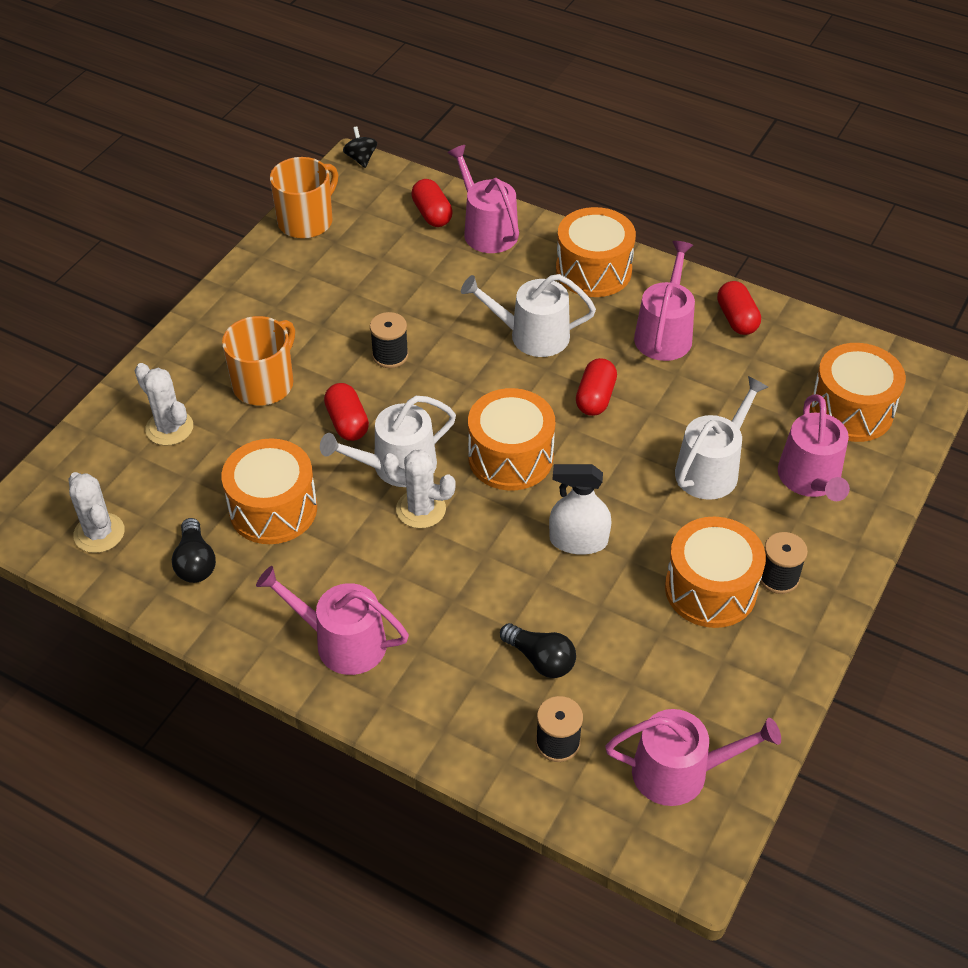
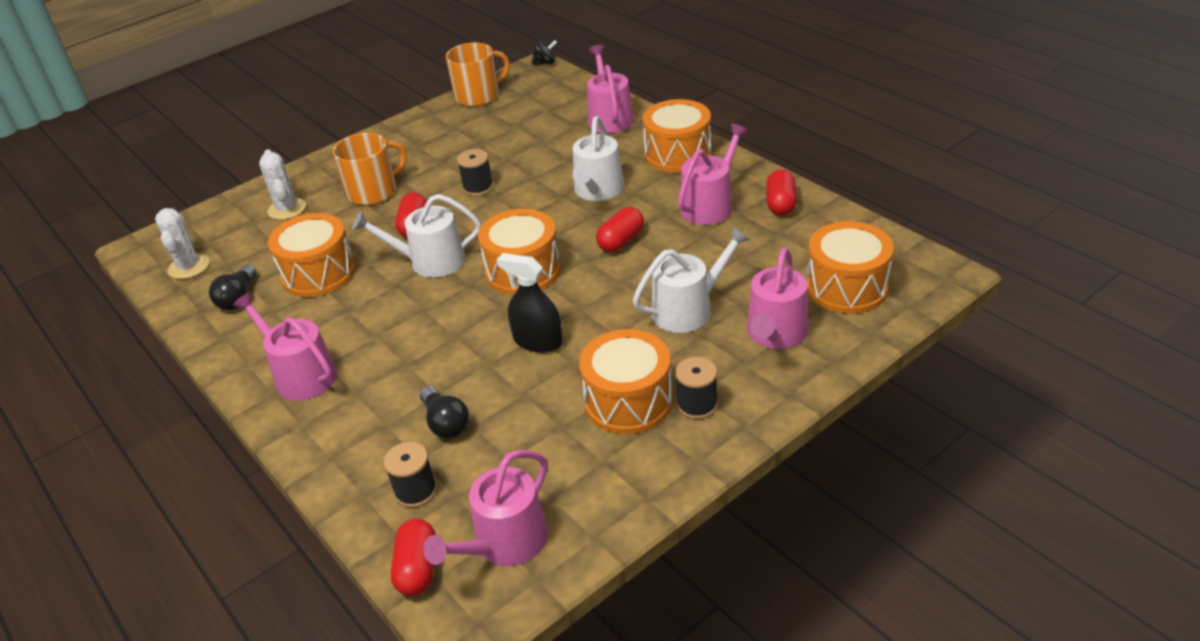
camera: 25 degrees right, 10 degrees down
(361, 159) = (545, 63): black spinning top -> black spinning top turned 75 degrees clockwise
(421, 509) = (427, 294): white cactus -> none
(432, 214) = (574, 102): red capsule -> red capsule (417, 569)
(532, 335) = (597, 191): white watering can -> white watering can turned 105 degrees counterclockwise
(578, 541) = (538, 341): white spray bottle -> black spray bottle
(679, 772) = (504, 543): pink watering can -> pink watering can turned 105 degrees clockwise

